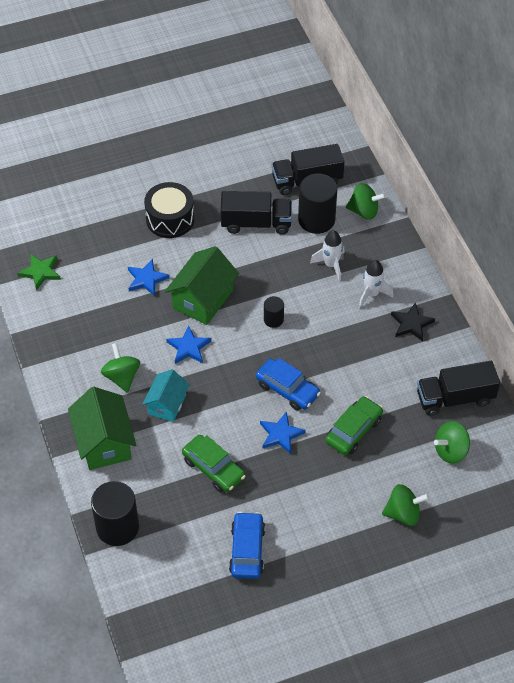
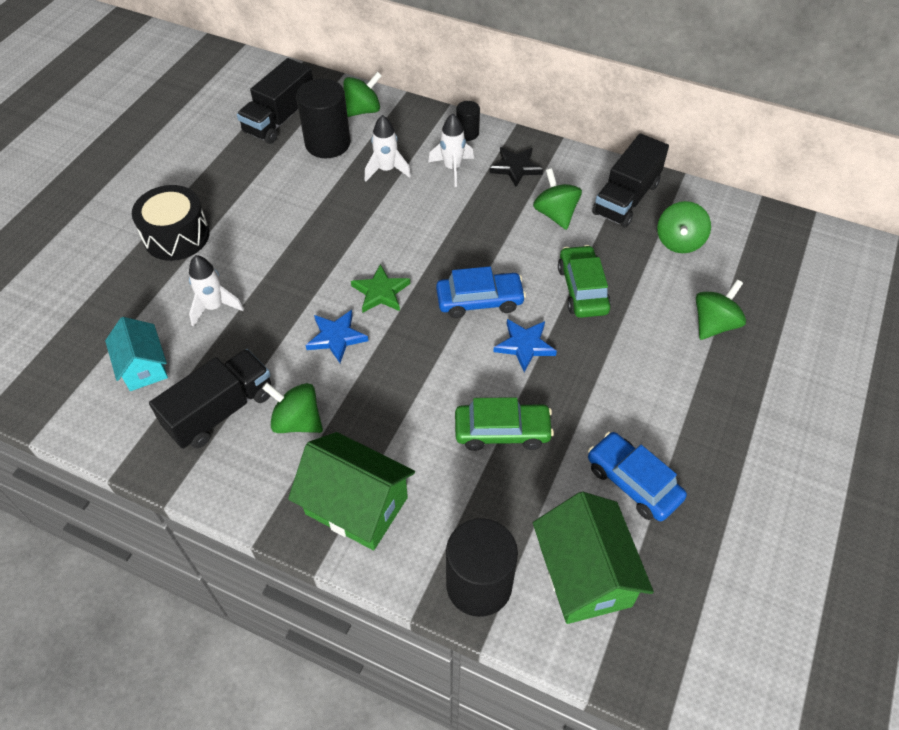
camera: 45 degrees left, 0 degrees up
(40, 272) = (76, 387): green star -> green star (381, 292)
(146, 279) = (214, 307): blue star -> white rocket
(167, 404) = (379, 409): turquoise house -> turquoise house (143, 367)
(203, 299) = (298, 283): green house -> green house (584, 575)
(256, 223) = (272, 183): black truck -> black truck (221, 411)
(273, 320) = (390, 251): black cylinder -> black cylinder (467, 133)
(397, 373) = (555, 214): none -> green spinning top

